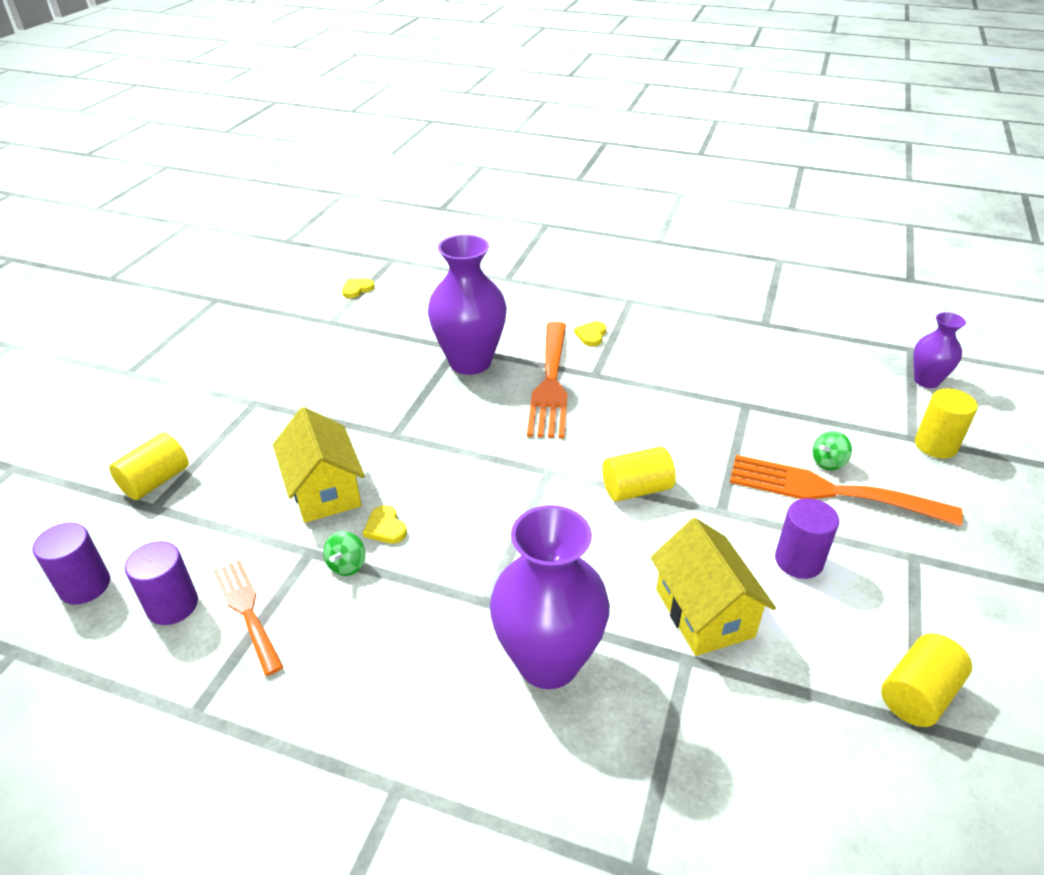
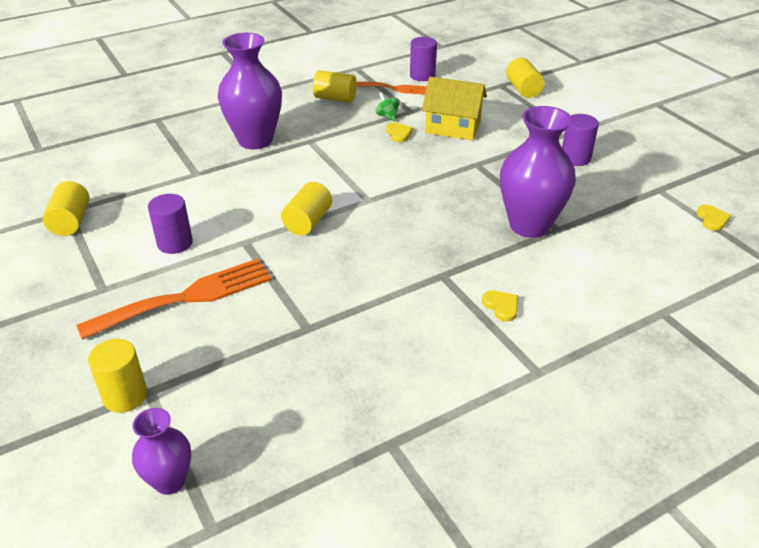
camera: 130 degrees right, 0 degrees up
(85, 586) = (462, 62): purple cylinder -> purple cylinder (575, 158)
(338, 661) = (335, 98): none -> yellow cylinder
(385, 527) = (398, 134): yellow heart -> yellow heart turned 60 degrees clockwise
(550, 384) = (456, 247): orange fork -> none
(704, 613) = (205, 192): yellow house -> none
(828, 462) = (203, 319): green spinning top -> none

